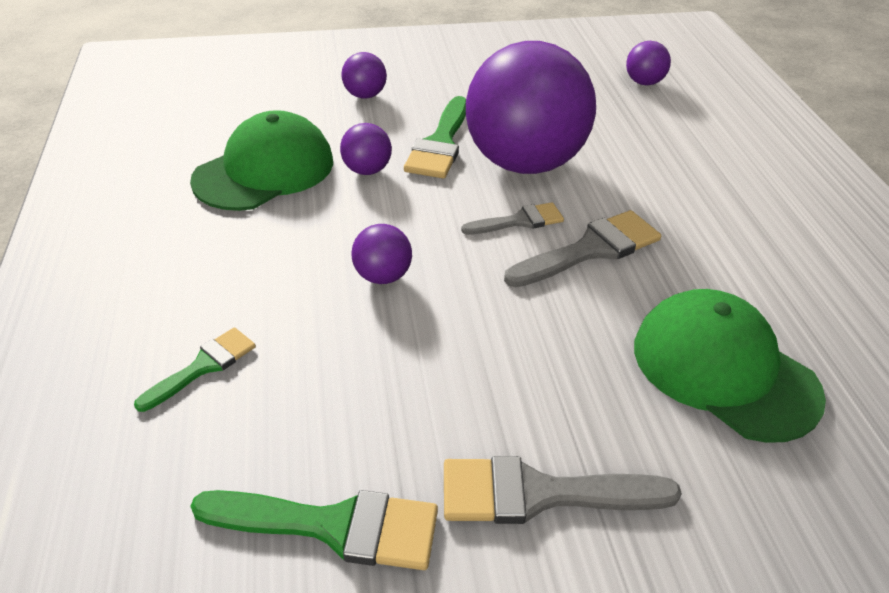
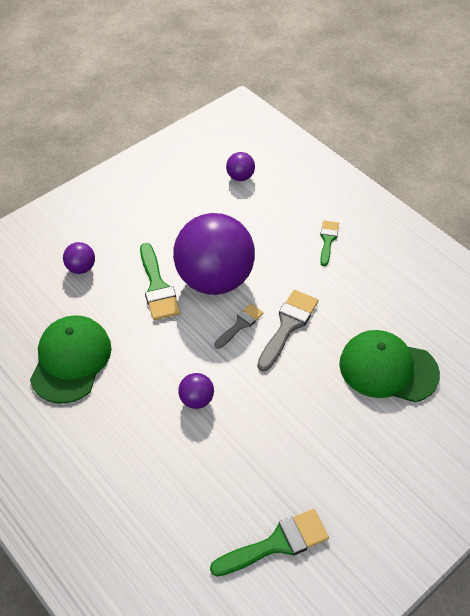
camera: 30 degrees left, 10 degrees up
(203, 367) = (151, 503): green brush -> green brush (328, 240)
(367, 170) = (131, 329): purple ball -> none
(540, 494) = (349, 477): grey brush -> none

